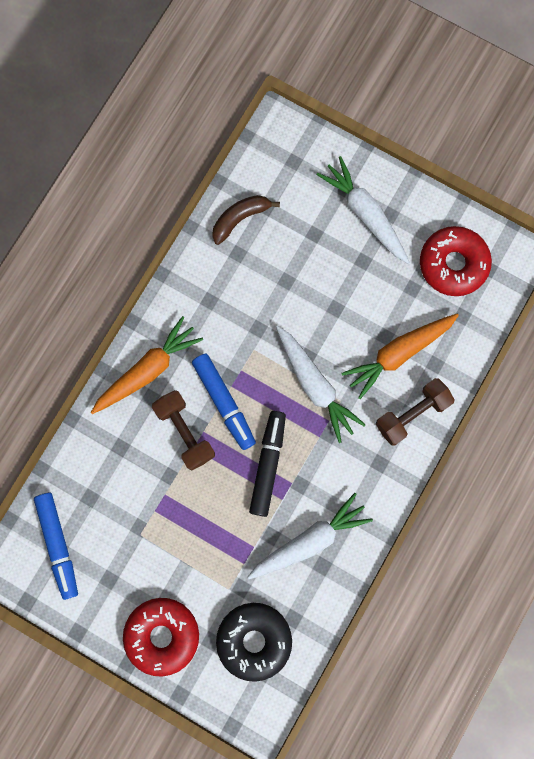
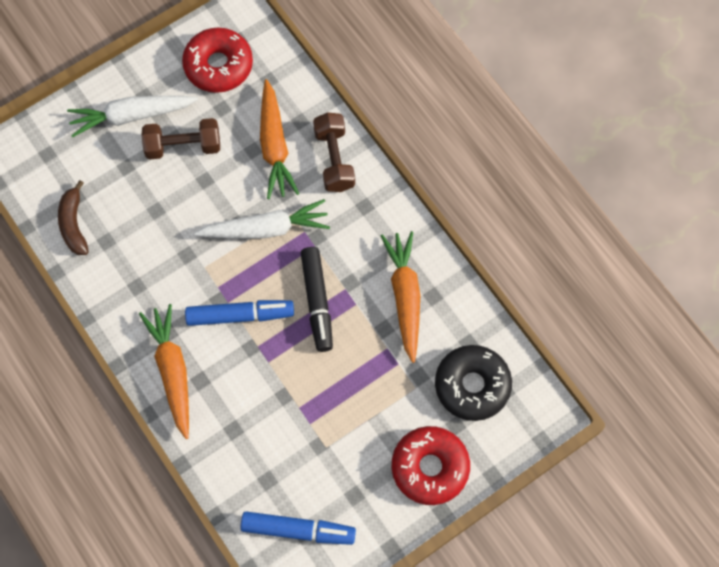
camera: 65 degrees left, 10 degrees down
(185, 432) = (249, 363): brown dumbbell -> brown dumbbell (183, 146)
(268, 464) = (317, 302): black marker -> black marker turned 135 degrees counterclockwise
(310, 540) = (405, 296): white carrot -> orange carrot

